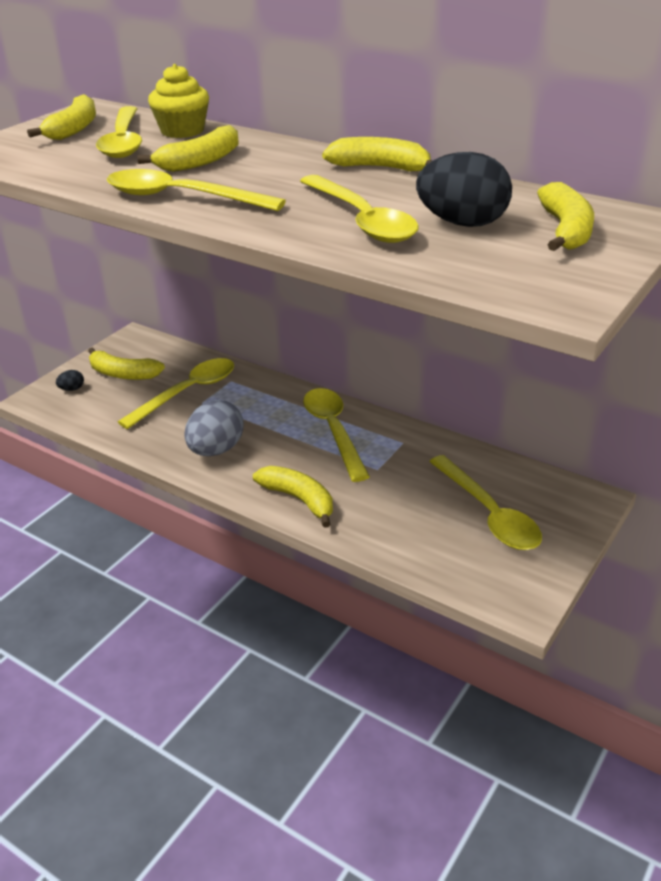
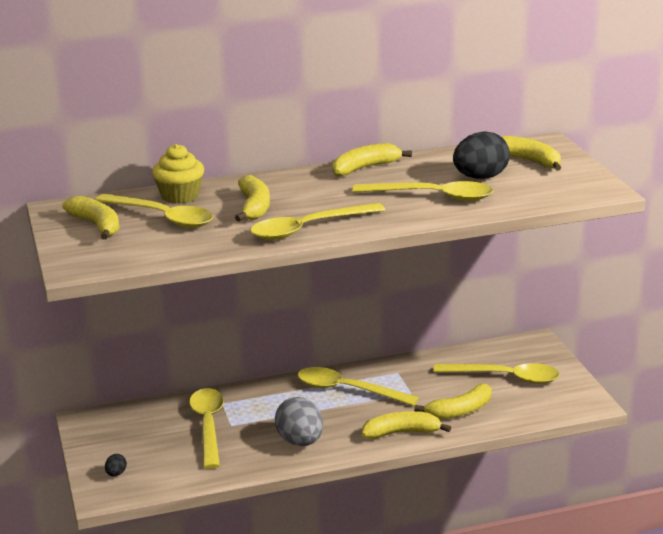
camera: 50 degrees left, 10 degrees down
(123, 374) = (133, 444): yellow banana -> yellow banana (460, 411)

